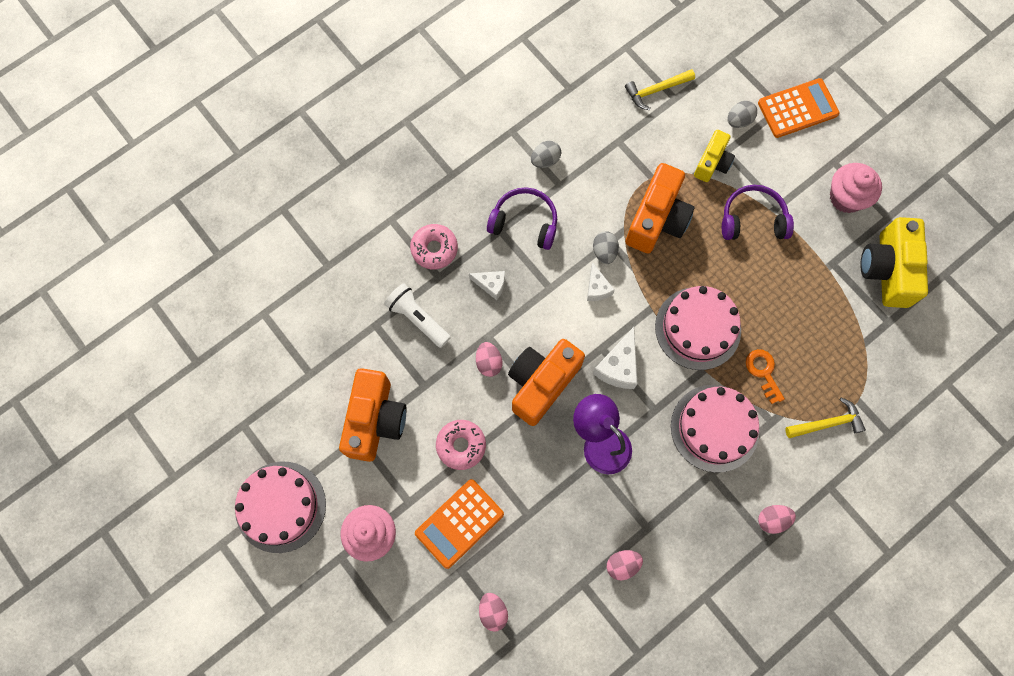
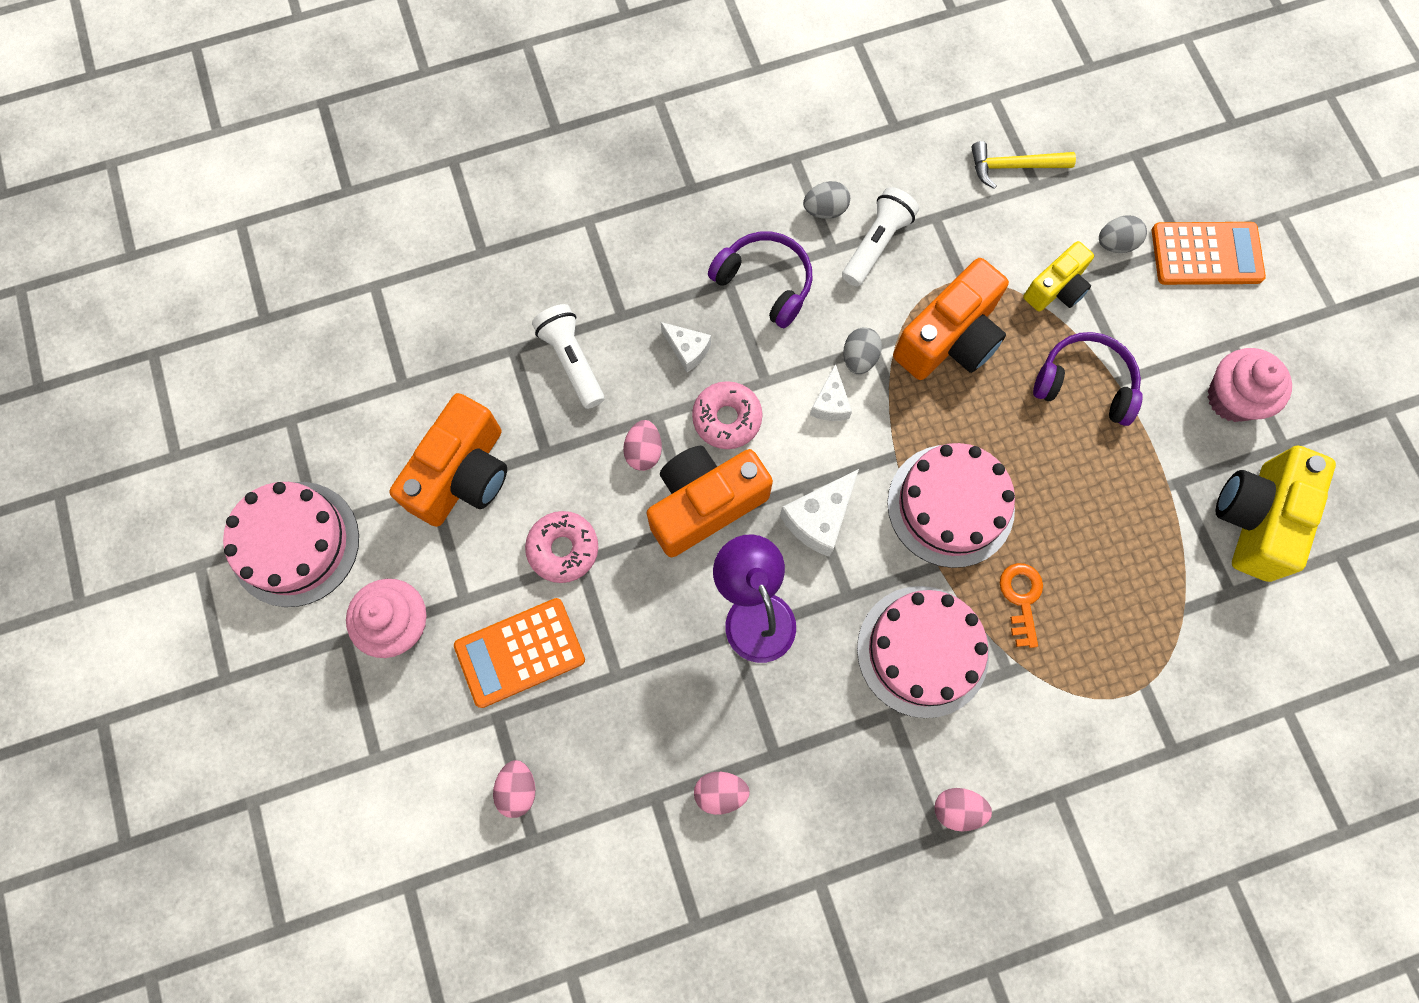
camera: 20 degrees right, 0 degrees up
(434, 249) = (630, 277): pink donut -> pink donut (727, 418)
(587, 172) = (876, 244): none -> white flashlight
(827, 423) = (1088, 703): yellow hammer -> none

